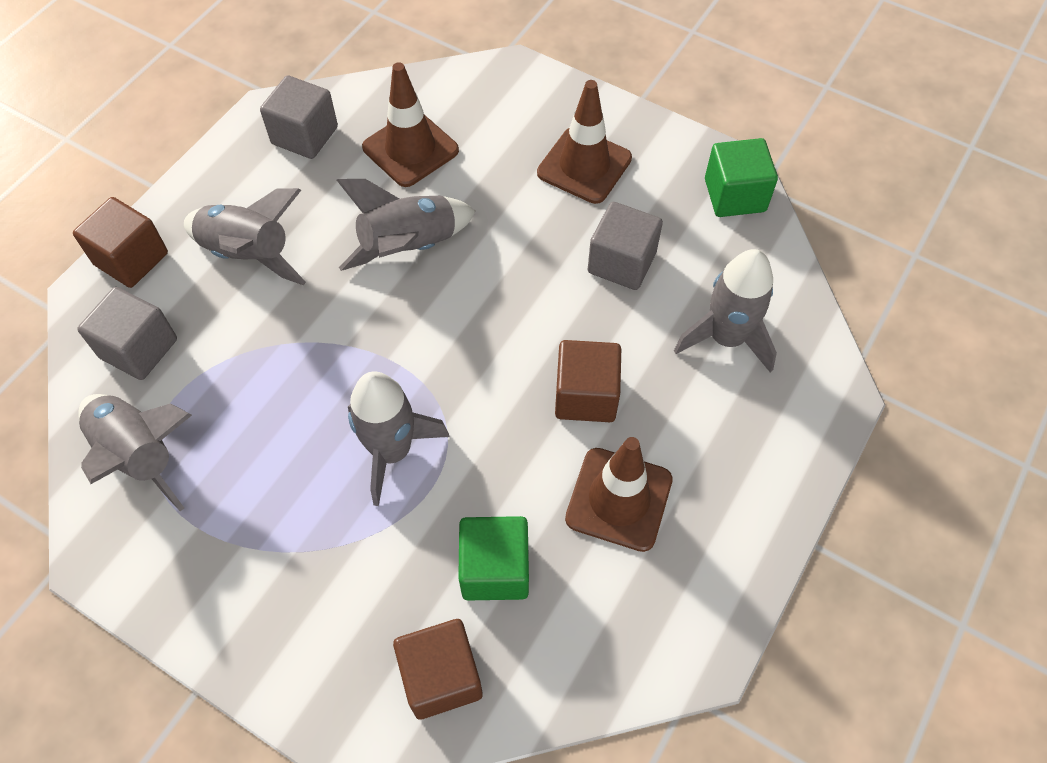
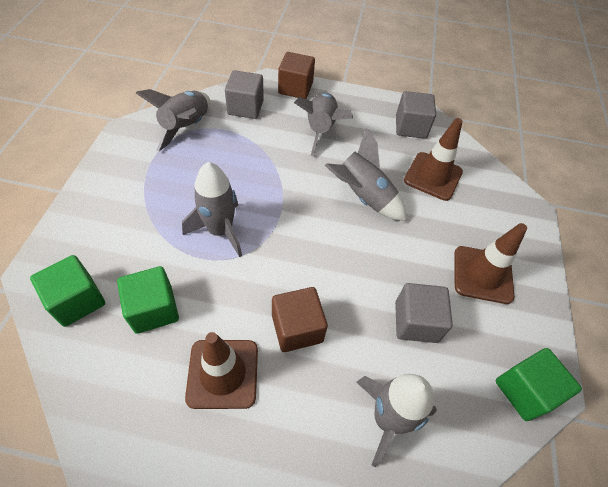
camera: 65 degrees right, 5 degrees down
(441, 676) = (77, 300): brown cube -> green cube

